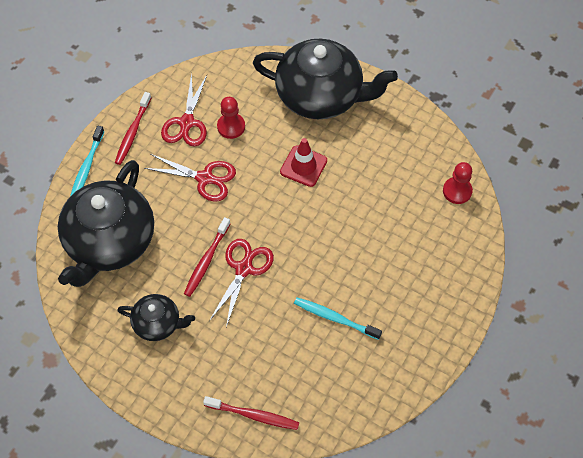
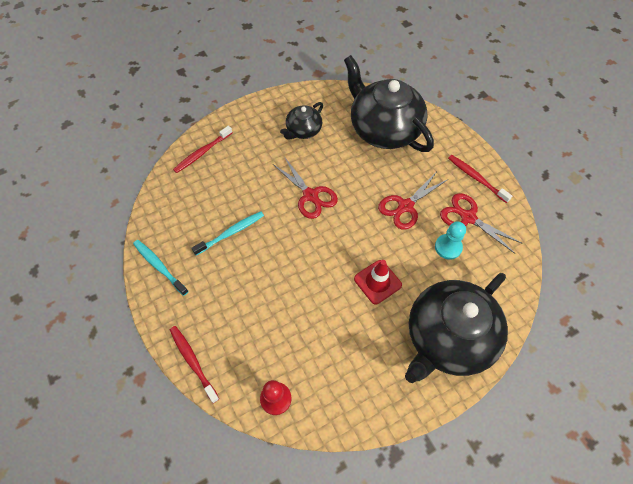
camera: 120 degrees right, 0 degrees up
(86, 168) = (456, 139): turquoise toothbrush -> turquoise toothbrush (159, 266)
(206, 261) = (332, 176): red toothbrush -> red toothbrush (193, 361)
(231, 126) = (448, 247): red pawn -> turquoise pawn

